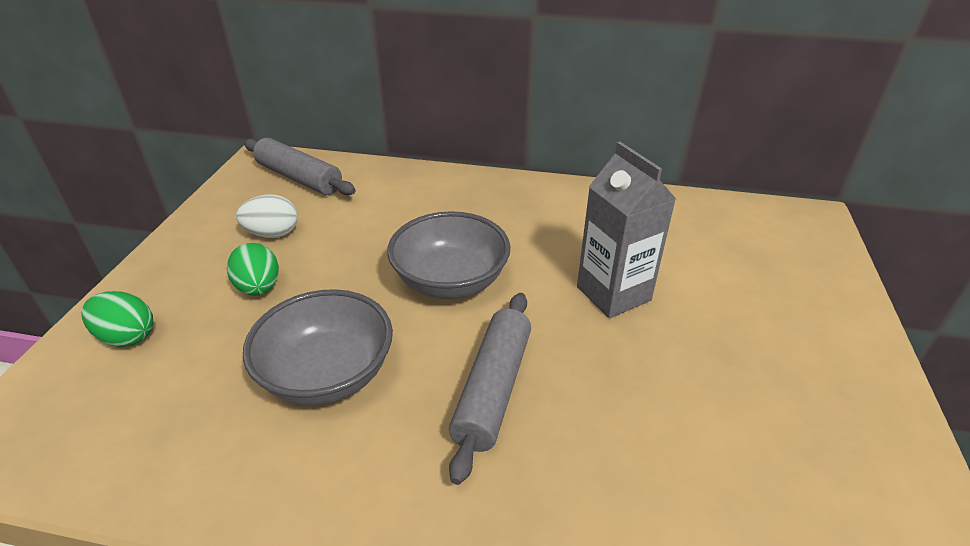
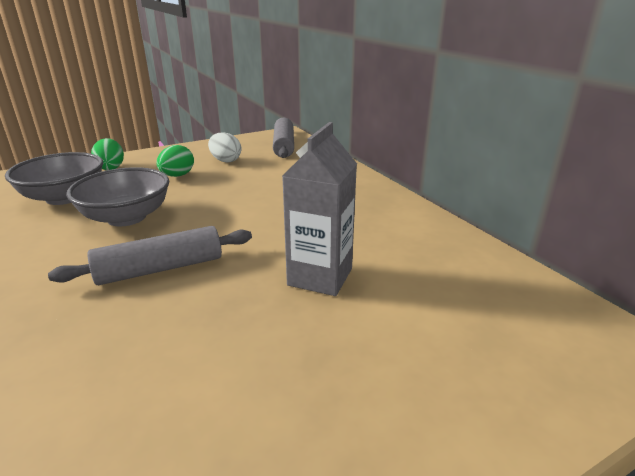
camera: 50 degrees right, 10 degrees down
(450, 281) = (250, 217): grey bowl -> grey bowl (64, 197)

